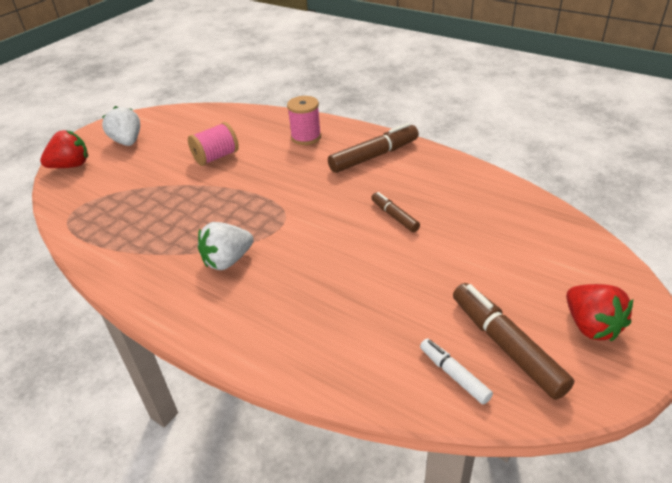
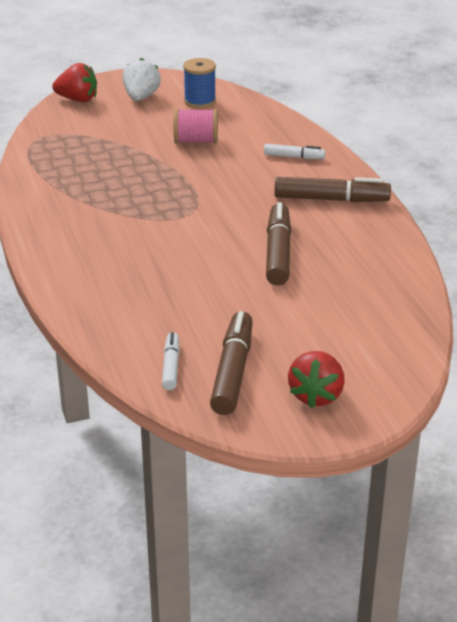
camera: 35 degrees right, 5 degrees down
(181, 126) = (200, 101): none -> blue spool
(227, 260) = (111, 222): white strawberry -> none
(306, 137) = (294, 157): pink spool -> white marker
(394, 216) = (278, 253): brown marker -> brown marker, size x1.77

